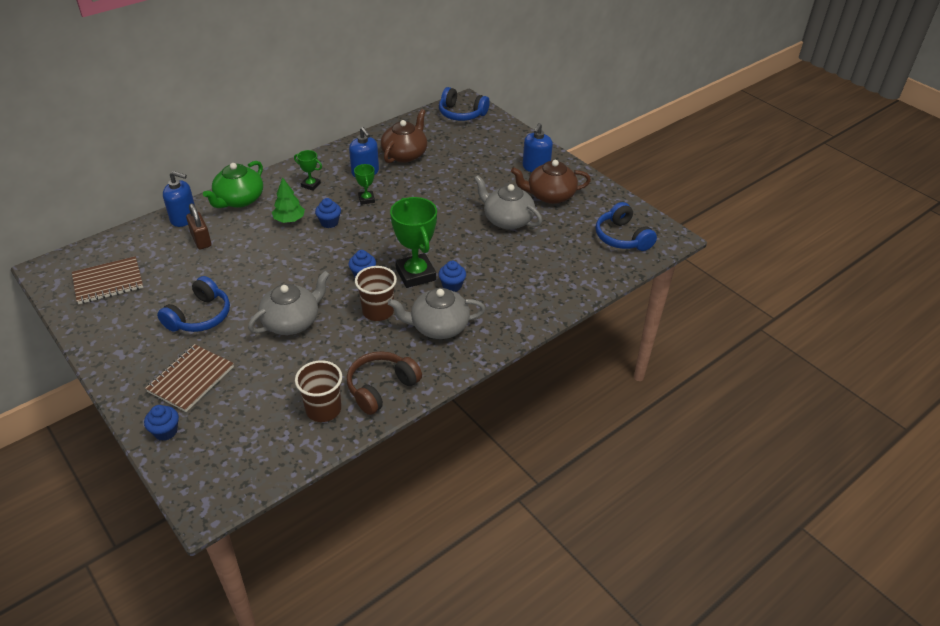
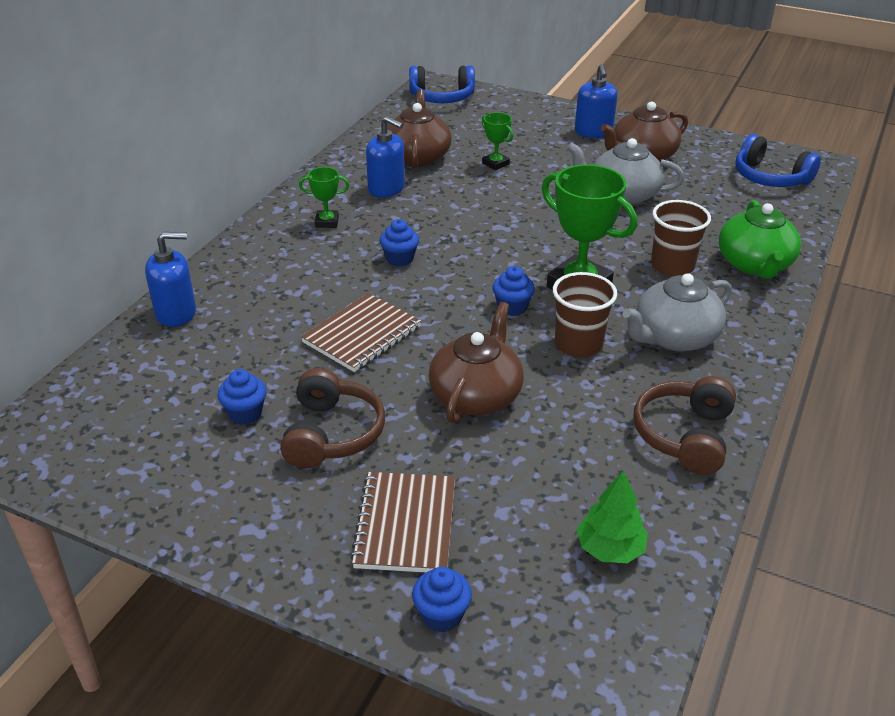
camera: 25 degrees left, 5 degrees down
(108, 282) = (133, 435): brown notebook -> brown notebook (362, 335)
(200, 316) = (332, 434): blue headphones -> brown headphones
(201, 240) = (232, 333): brown padlock -> none
(239, 200) = (239, 267): green teapot -> green teapot (754, 265)
(289, 220) = (340, 271): green tree -> green tree (610, 549)
(292, 322) = (476, 395): grey teapot -> brown teapot
(323, 409) = (639, 492): brown cup -> brown cup (672, 266)
(366, 199) = (421, 219): green trophy -> green trophy (495, 164)
(452, 286) = (638, 285): blue cupcake -> blue cupcake (245, 413)

